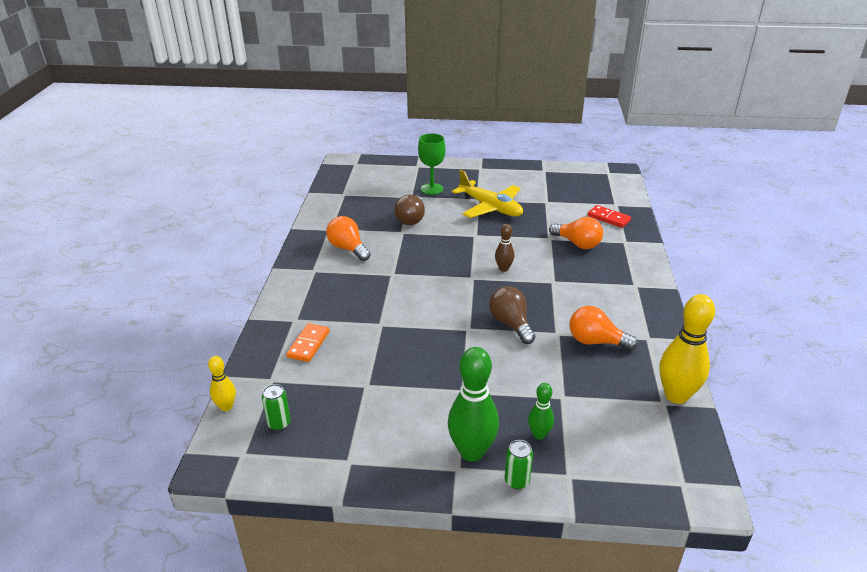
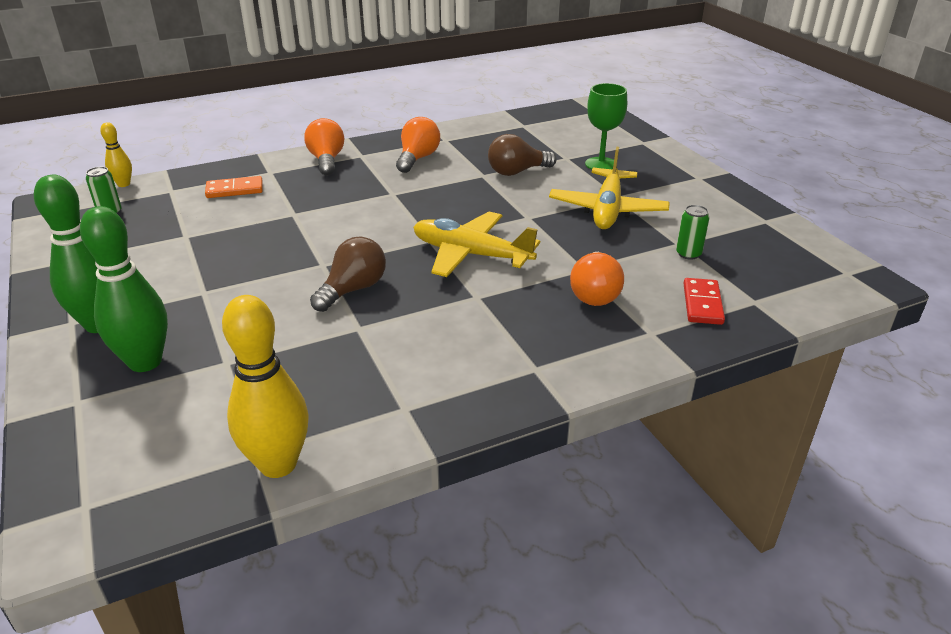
camera: 60 degrees right, 0 degrees up
(503, 269) = (471, 255): brown bowling pin -> yellow plane
(517, 481) = (59, 366): green can -> green can (688, 254)
(539, 435) = (145, 362): green bowling pin -> green bowling pin, size x1.90
(596, 341) = (362, 363): orange light bulb -> orange light bulb (326, 160)

